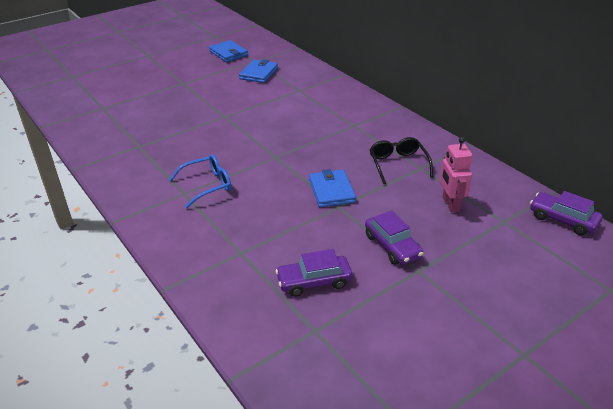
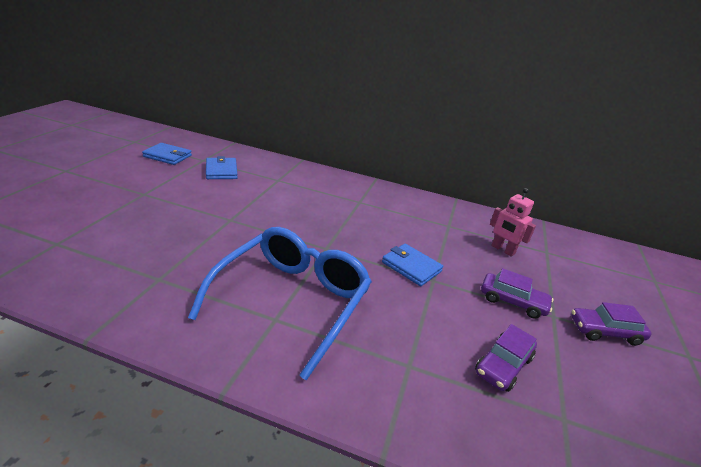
camera: 40 degrees left, 5 degrees down
(207, 185) = (292, 301): blue glasses -> blue glasses, size x2.00
(398, 164) = (431, 227): black glasses -> none
(562, 220) = (572, 239): purple car -> purple car (605, 332)

